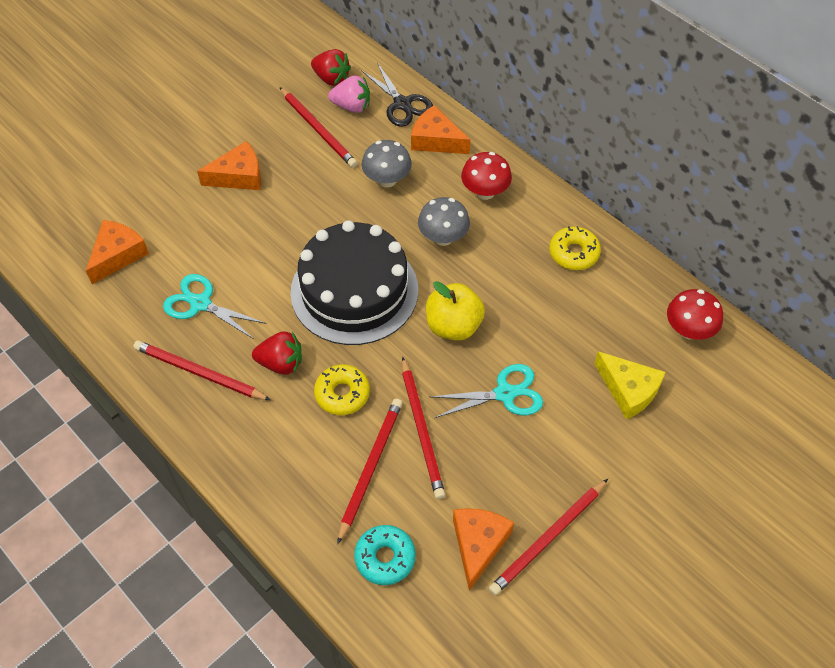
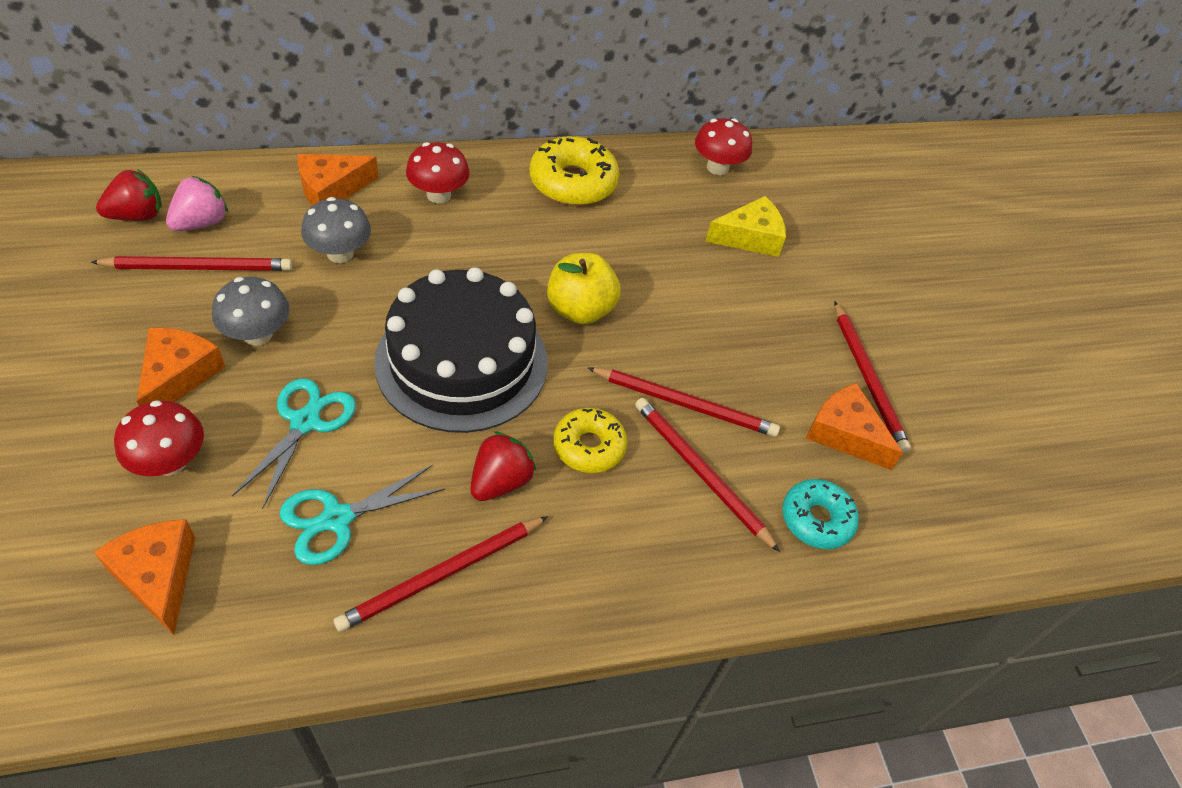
camera: 65 degrees left, 5 degrees down
(184, 212) = (170, 462): none -> red mushroom
(402, 104) = (250, 185): black scissors -> none
(443, 237) = (463, 255): grey mushroom -> grey mushroom (257, 334)
(505, 394) = (690, 318): turquoise scissors -> turquoise scissors (305, 422)
(573, 253) = (573, 182): yellow donut -> yellow donut, size x1.54

